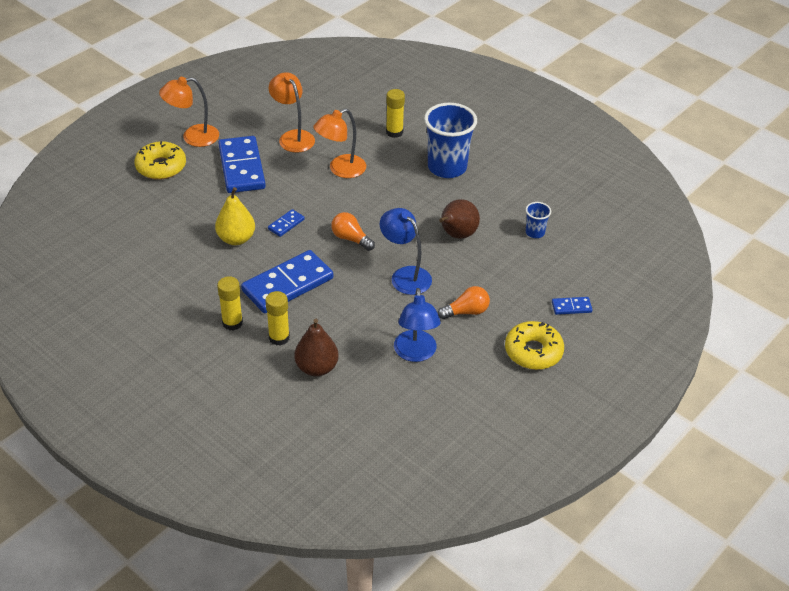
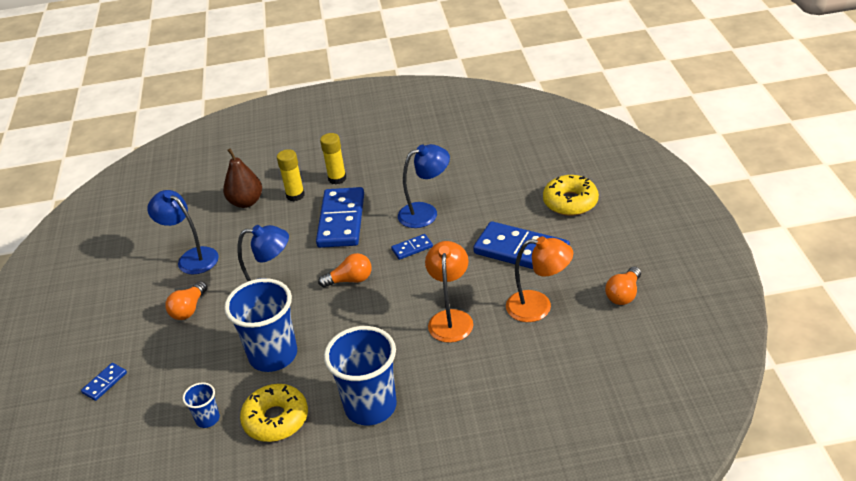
camera: 135 degrees right, 5 degrees down
(193, 137) = (601, 236): orange lamp -> none
(236, 239) = (425, 212): yellow pear -> blue lamp
(248, 107) = (624, 294): none -> orange light bulb
(286, 224) = (412, 248): blue domino -> blue domino turned 75 degrees clockwise
(394, 132) = (472, 394): yellow glue stick -> none
(457, 235) = (273, 355): brown pear -> blue cup
(533, 351) = (104, 326): yellow donut -> yellow donut (276, 419)

